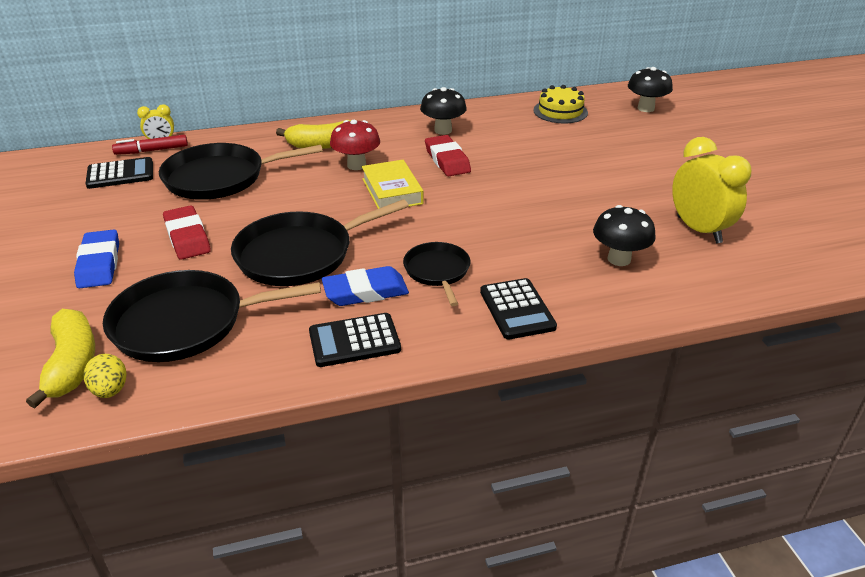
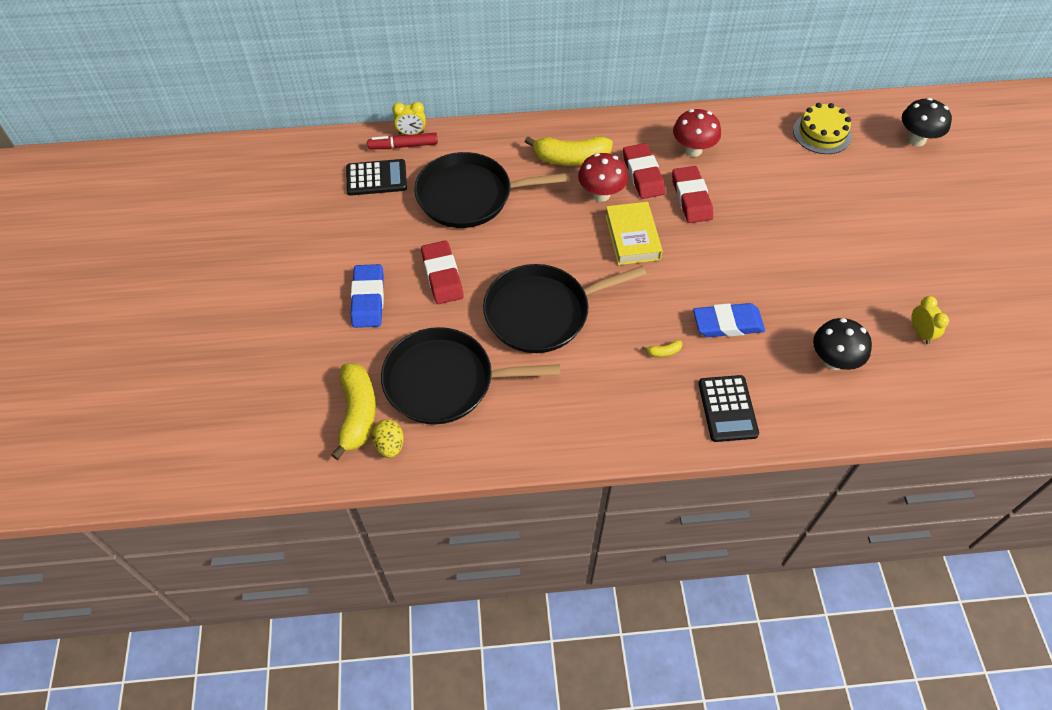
camera: 10 degrees right, 20 degrees up
(354, 341) = (584, 423): black calculator -> none
(365, 292) = (597, 367): blue eraser -> blue eraser (727, 323)
(397, 149) = (643, 174): none -> red eraser
(437, 271) = (663, 352): black pan -> yellow banana
(443, 130) = (693, 150): black mushroom -> red mushroom
(698, 230) = (920, 333): yellow clock -> yellow clock, size x0.51

